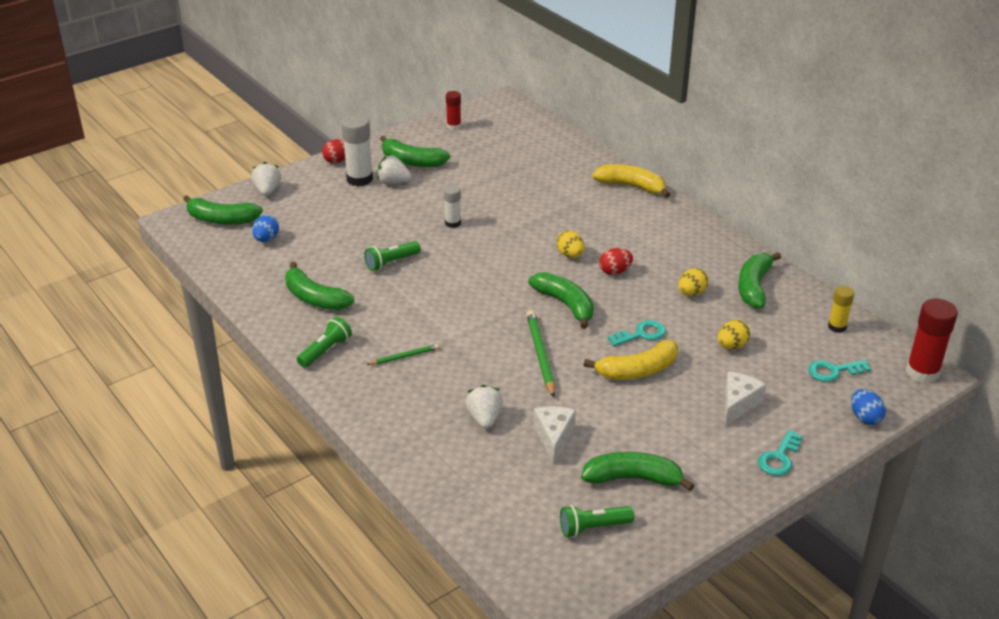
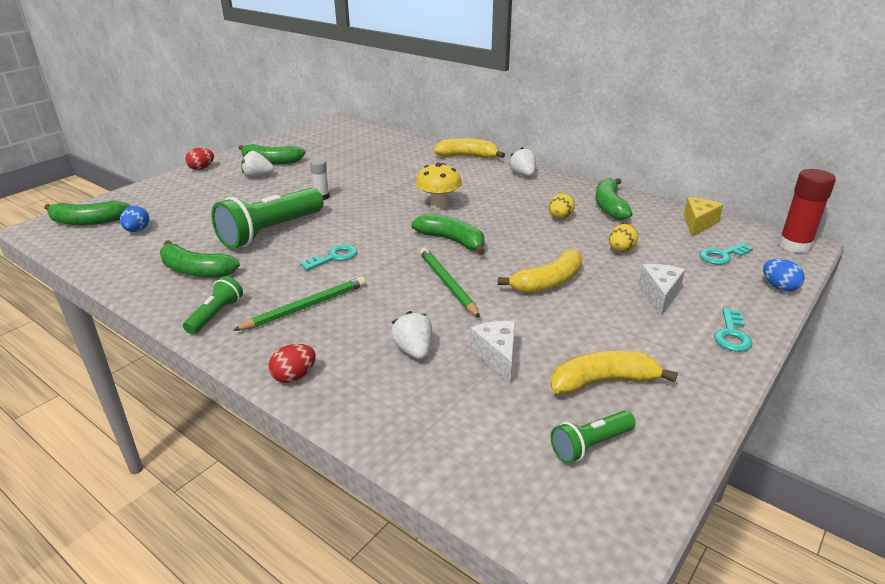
camera: 15 degrees left, 5 degrees down
(267, 190) = (135, 195): white strawberry -> white strawberry (523, 175)
(359, 179) = (225, 178): white glue stick -> none
(391, 262) = (270, 232): green flashlight -> green flashlight, size x2.00
(404, 357) = (305, 307): green pencil -> green pencil, size x1.75
(454, 126) = (301, 137): red glue stick -> none
(570, 255) = (438, 205): yellow egg -> yellow mushroom
(615, 271) = (484, 211): red egg -> red egg (294, 376)
(633, 478) = (602, 382): green banana -> yellow banana
(641, 334) = (534, 253): turquoise key -> turquoise key (334, 257)
(837, 327) = (698, 224): yellow glue stick -> yellow cheese

